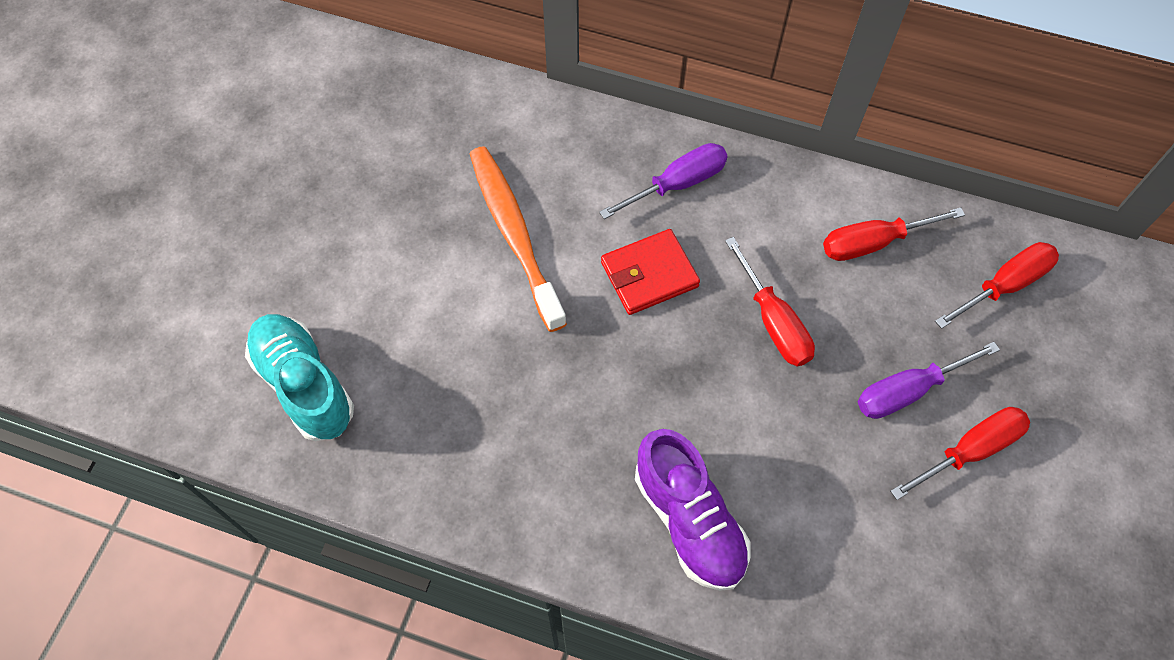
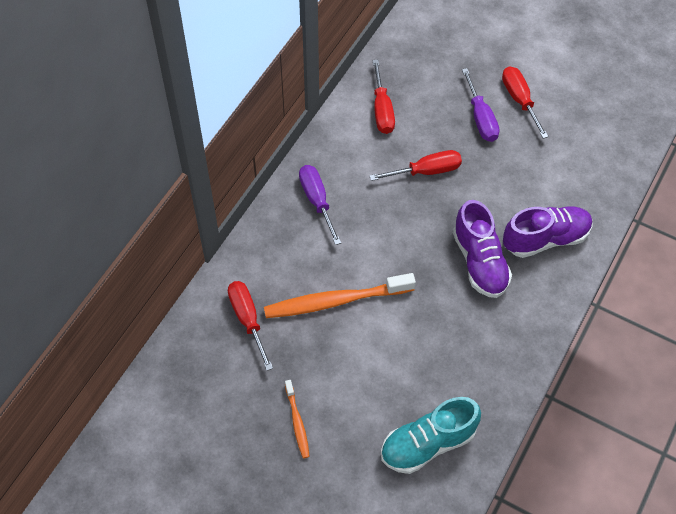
camera: 80 degrees left, 5 degrees down
(323, 220) = (297, 422): none -> orange toothbrush
(622, 421) = (479, 262): none -> purple shoe
(649, 274) = (381, 229): red wallet -> none
(1004, 285) = (422, 57): red screwdriver -> red screwdriver (248, 320)

